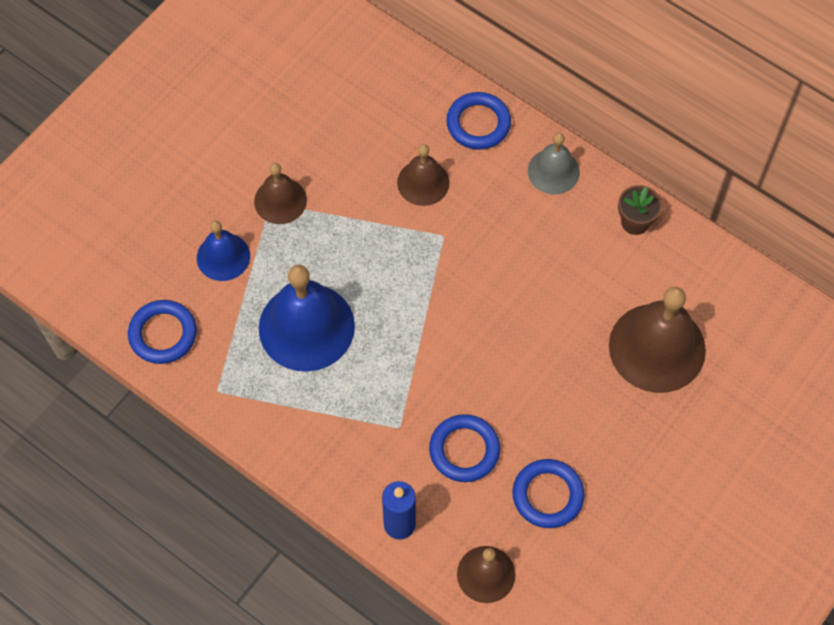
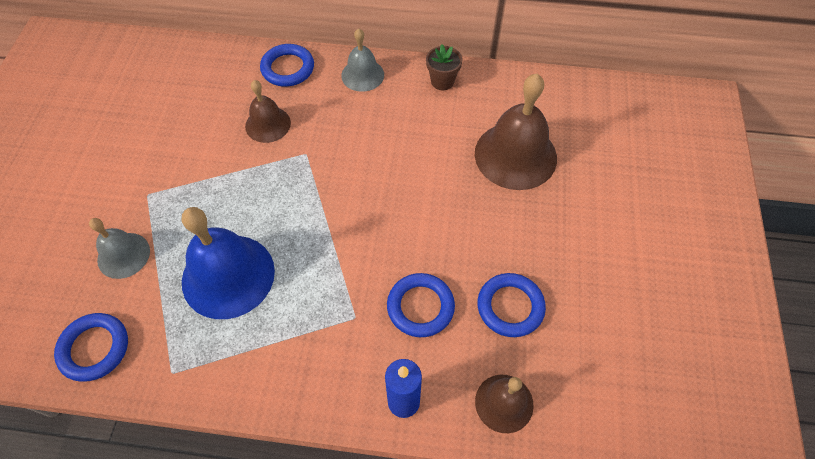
camera: 30 degrees left, 5 degrees down
(223, 256) = (123, 255): blue bell -> grey bell
(280, 200) = (154, 189): brown bell -> none

